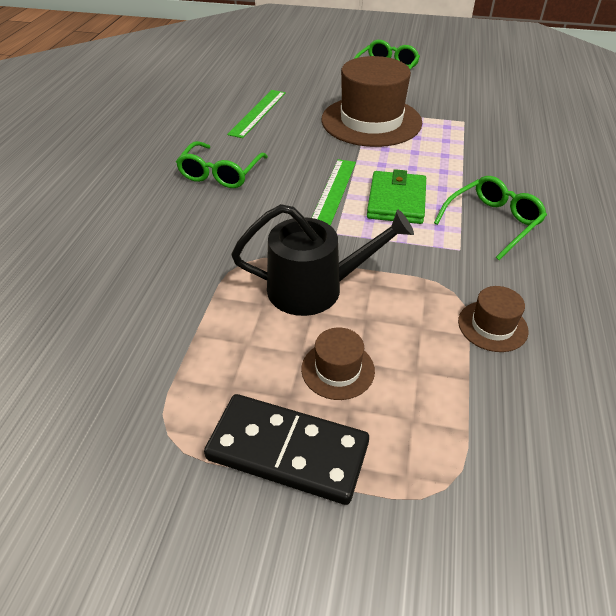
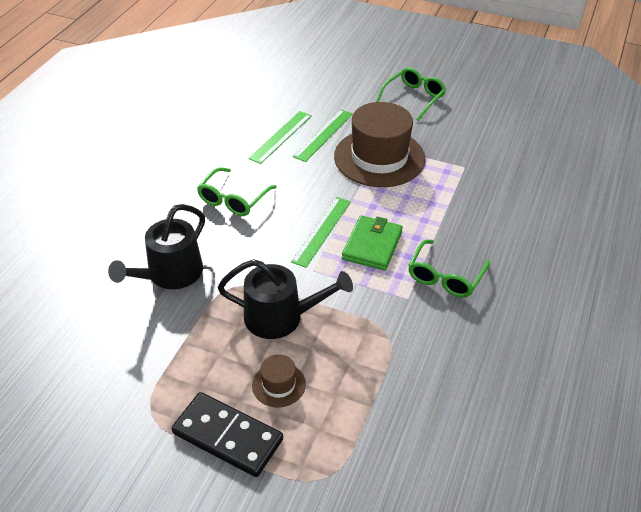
camera: 10 degrees right, 0 degrees up
(160, 257) = (170, 274): none -> black watering can
(304, 107) = (323, 135): none -> green ruler
(492, 222) = (445, 277): green glasses -> green glasses turned 150 degrees clockwise
(492, 326) = (406, 367): brown hat -> none

